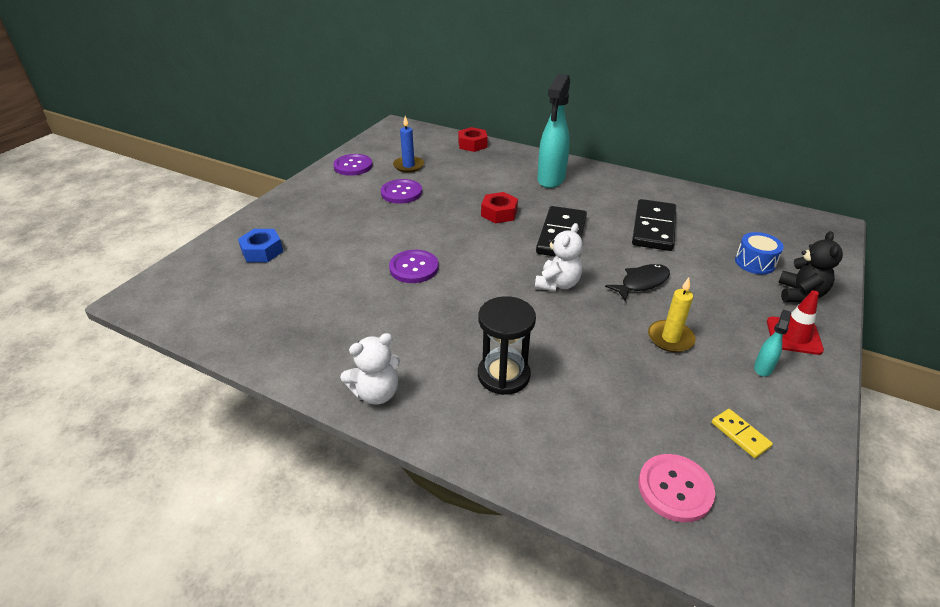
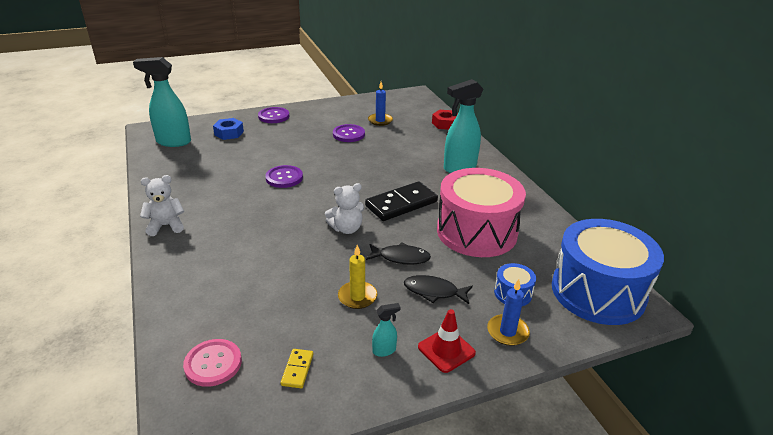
camera: 40 degrees right, 5 degrees down
(204, 295) = (173, 142): none -> turquoise spray bottle
(353, 166) = (347, 108): purple button -> purple button (274, 116)
(376, 393) = (166, 226): white teddy bear -> white teddy bear turned 150 degrees clockwise
(499, 213) = (386, 172): red nut -> none
(503, 375) = (233, 255): black hourglass -> none
(654, 228) = (476, 232): black domino -> pink drum
(710, 295) = (434, 291): none -> black fish
(793, 229) = (598, 292): none -> blue drum
(800, 294) = (507, 332): black teddy bear -> blue candle

